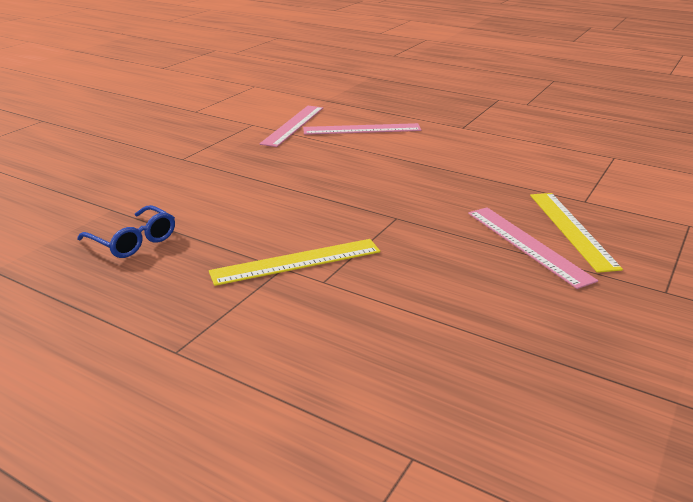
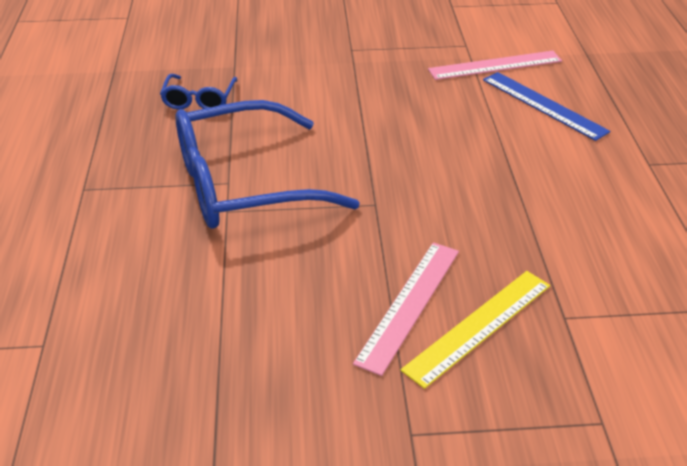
camera: 55 degrees right, 10 degrees up
(296, 261) = (243, 184): yellow ruler -> blue glasses
(362, 129) = (543, 105): pink ruler -> blue ruler

